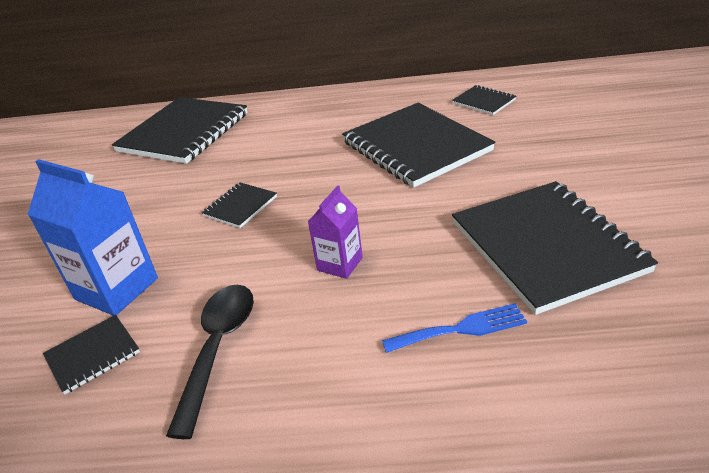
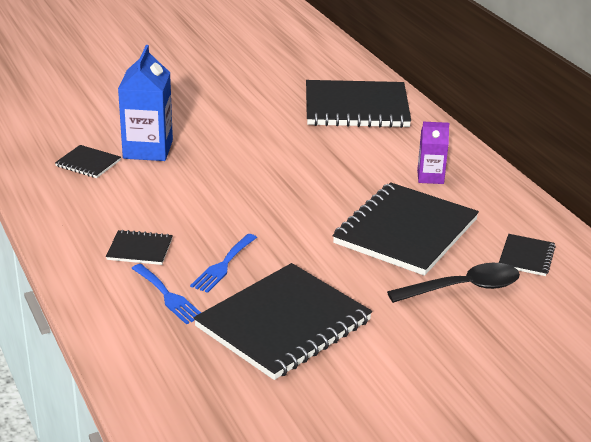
camera: 60 degrees right, 5 degrees down
(218, 348) = (111, 205): black spoon -> black spoon (463, 288)
(240, 206) = (263, 168): black notebook -> black notebook (140, 249)
(340, 264) = (214, 230): purple carton -> purple carton (430, 177)
(416, 270) = (223, 265): none -> blue fork

